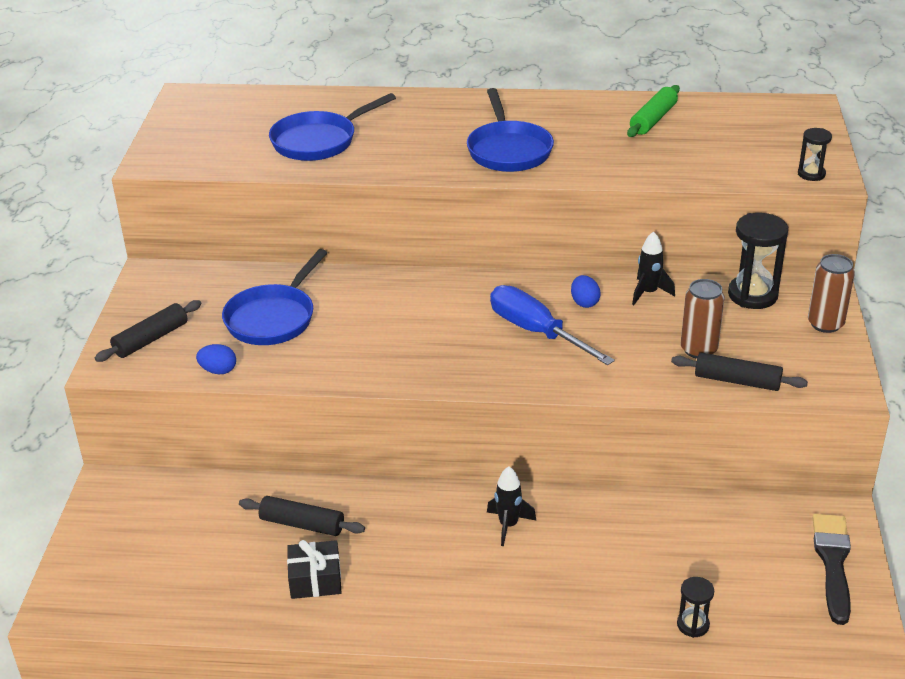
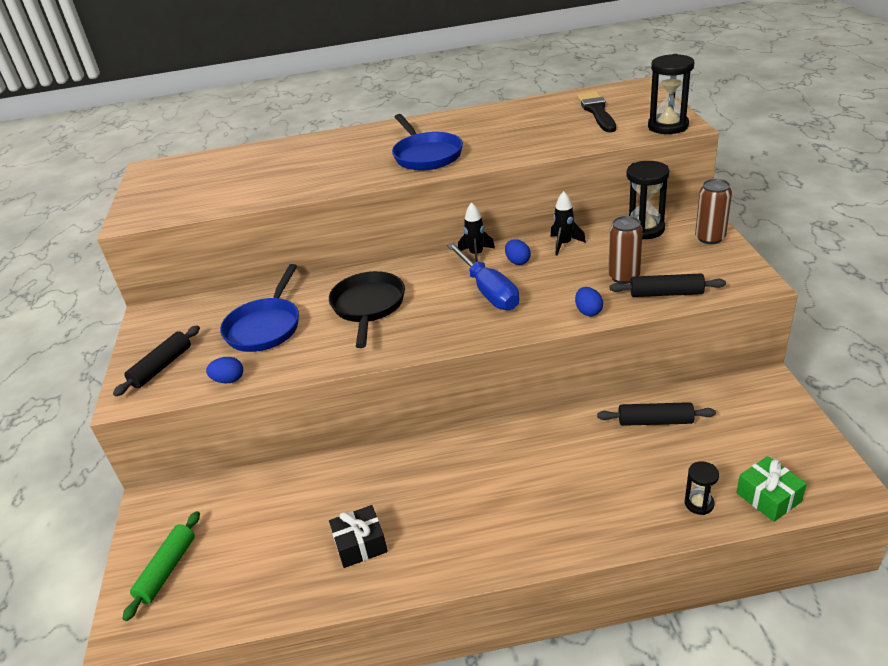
camera: 10 degrees left, 0 degrees up
(302, 524) = (333, 496): black rolling pin -> black rolling pin (655, 421)
(318, 141) = (269, 178): blue pan -> none
(394, 320) = (368, 306): none -> black pan
(508, 525) = (510, 455): black rocket -> black rocket (476, 255)
(536, 332) = (488, 291): blue screwdriver -> blue screwdriver turned 150 degrees counterclockwise
(638, 382) = (588, 311): none -> blue egg
(653, 119) = (528, 115): green rolling pin -> green rolling pin (167, 569)
(772, 637) = (768, 497): none -> green gift
(811, 174) = (668, 126): black hourglass -> black hourglass, size x1.82
(833, 562) = (783, 423): black brush -> black brush (597, 111)

